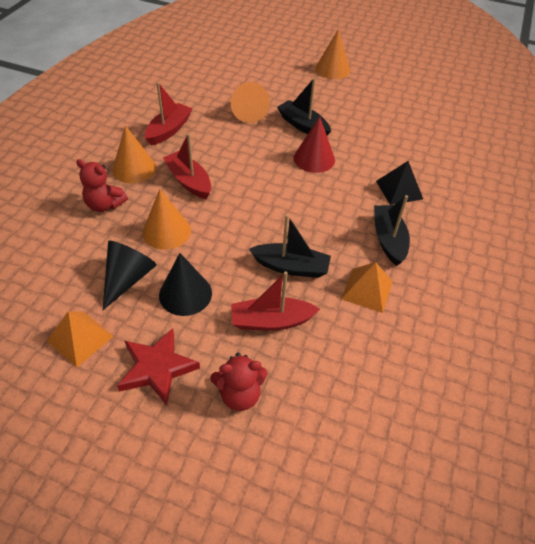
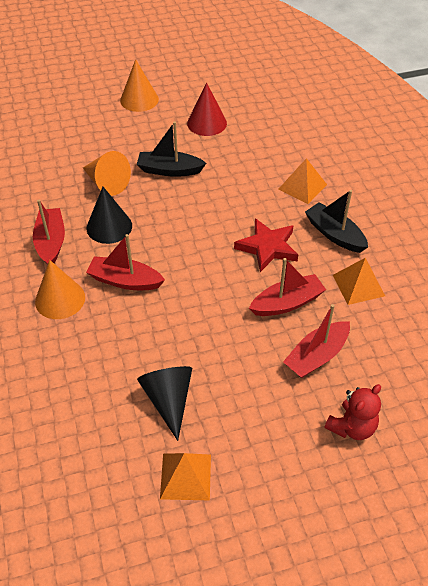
camera: 35 degrees left, 0 degrees up
(104, 205) = (72, 350): red teddy bear -> none
(157, 368) = (273, 453): red star -> red star (267, 247)
(166, 231) = (155, 338): orange cone -> none
(185, 294) = (230, 380): black cone -> black cone (109, 227)
(291, 267) = (287, 303): black boat -> red boat
(314, 159) = (210, 197): red cone -> red cone (207, 123)
(399, 190) = (302, 186): black pyramid -> orange pyramid

